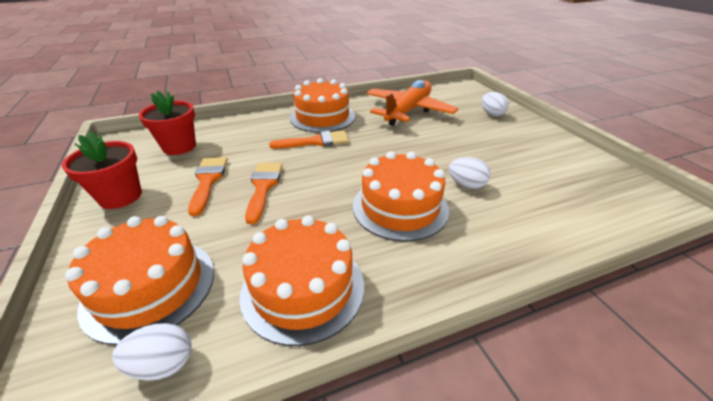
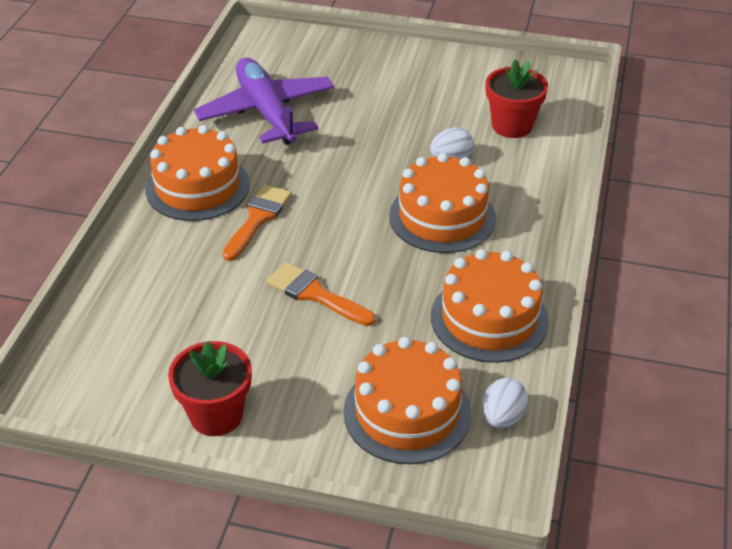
camera: 55 degrees left, 5 degrees up
(179, 147) = (134, 340): red flower pot -> red flower pot (512, 126)
(208, 181) = (255, 334): orange brush -> none
(408, 111) = (266, 112): orange plane -> purple plane
(491, 114) = (347, 60): white egg -> none

